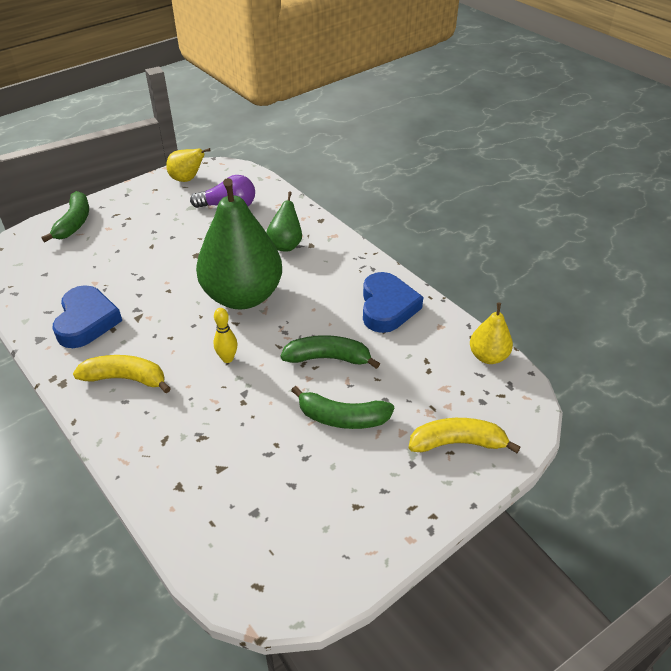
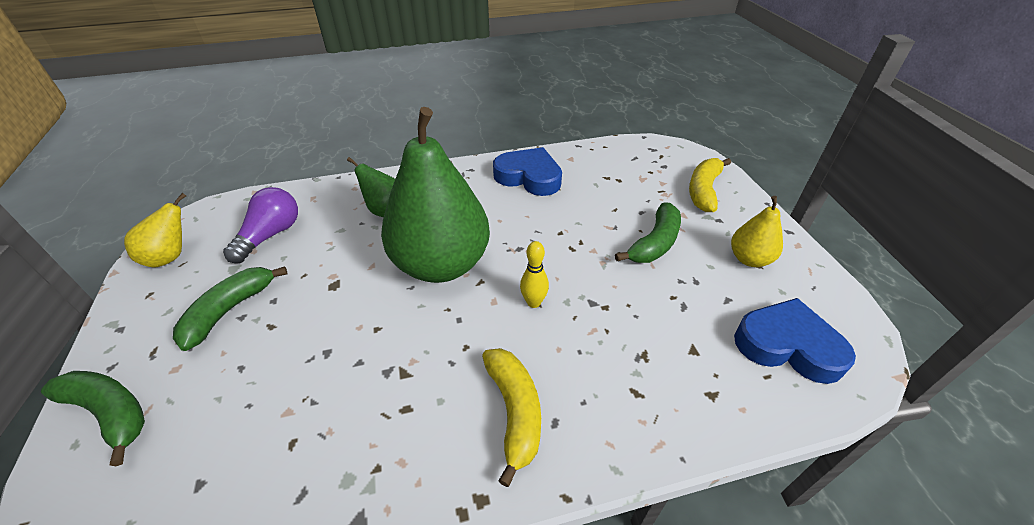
camera: 65 degrees left, 0 degrees up
(86, 321) = (367, 439): blue heart -> blue heart (788, 345)
(126, 378) = (514, 412): yellow banana -> yellow banana turned 135 degrees clockwise
(328, 358) = (574, 230): green banana -> green banana (229, 310)
(488, 356) = (618, 148): yellow pear -> yellow pear (749, 259)

